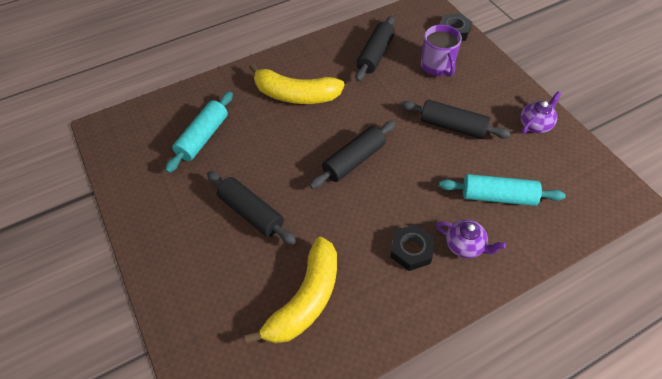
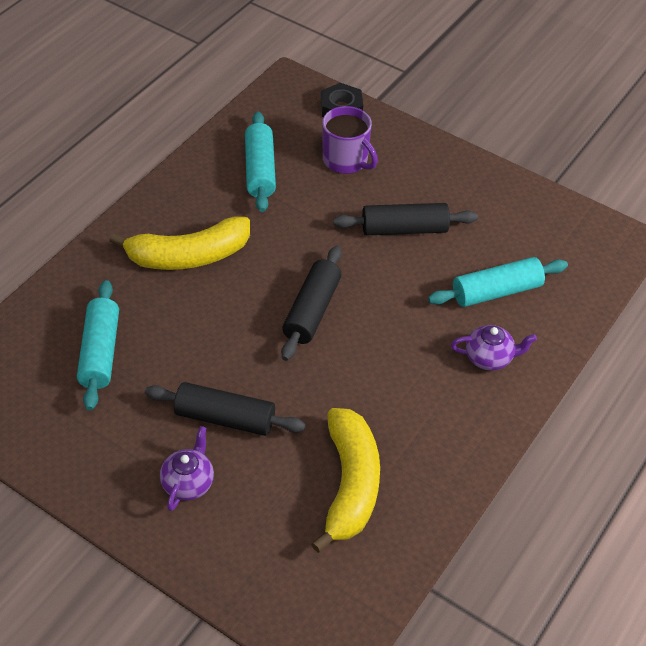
camera: 30 degrees left, 5 degrees down
(375, 55) = (260, 170): black rolling pin -> turquoise rolling pin
(411, 250) = (435, 385): black nut -> none
(535, 124) = (495, 195): purple teapot -> purple teapot (188, 483)

